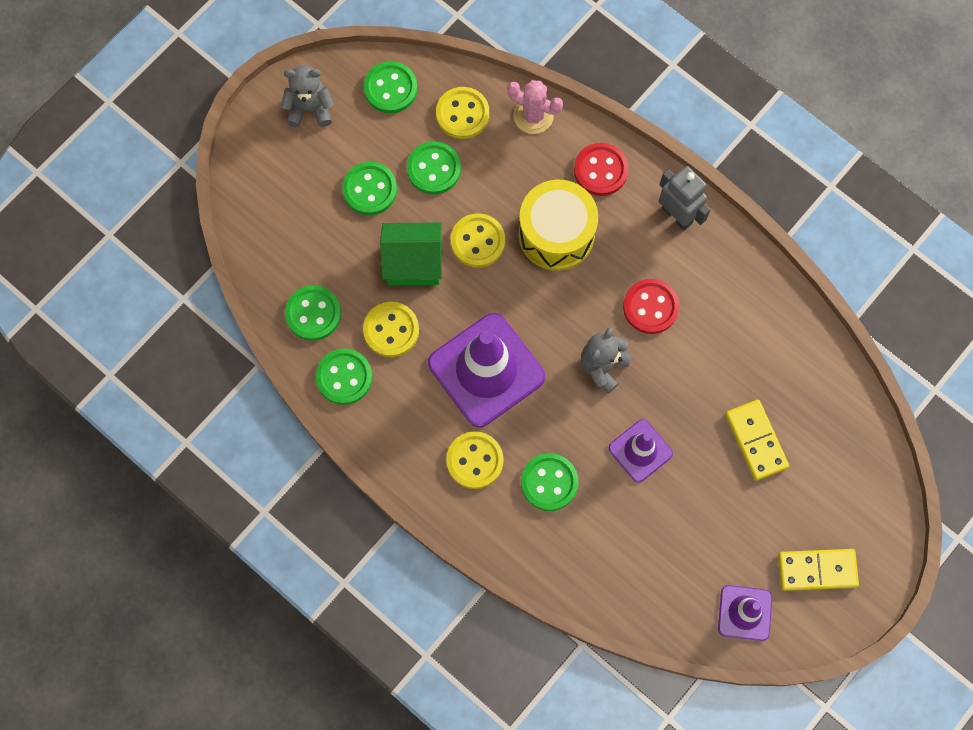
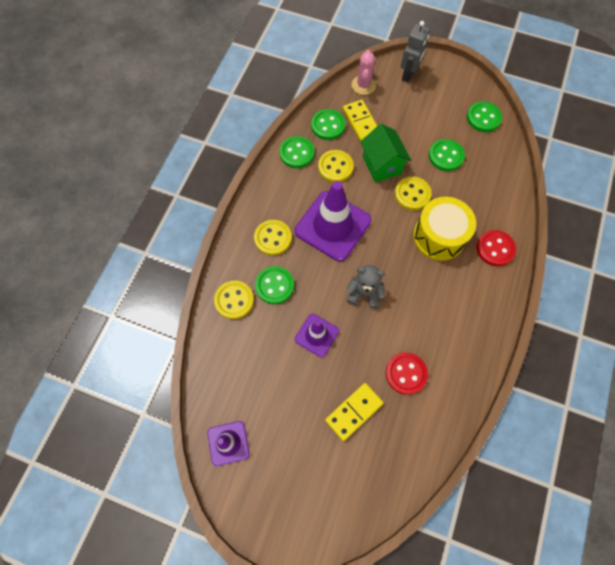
camera: 70 degrees right, 5 degrees down
(310, 109) = (449, 83): grey teddy bear -> none
(370, 189) = (416, 128): green button -> none
(462, 114) = (489, 159): yellow button -> yellow button (234, 300)
(533, 116) = (509, 198): pink cactus -> pink cactus (363, 85)
(650, 307) = (417, 310): red button -> red button (406, 373)
(677, 215) = (489, 306): grey robot -> grey robot (409, 75)
(817, 570) = (275, 487): yellow domino -> yellow domino (361, 122)

